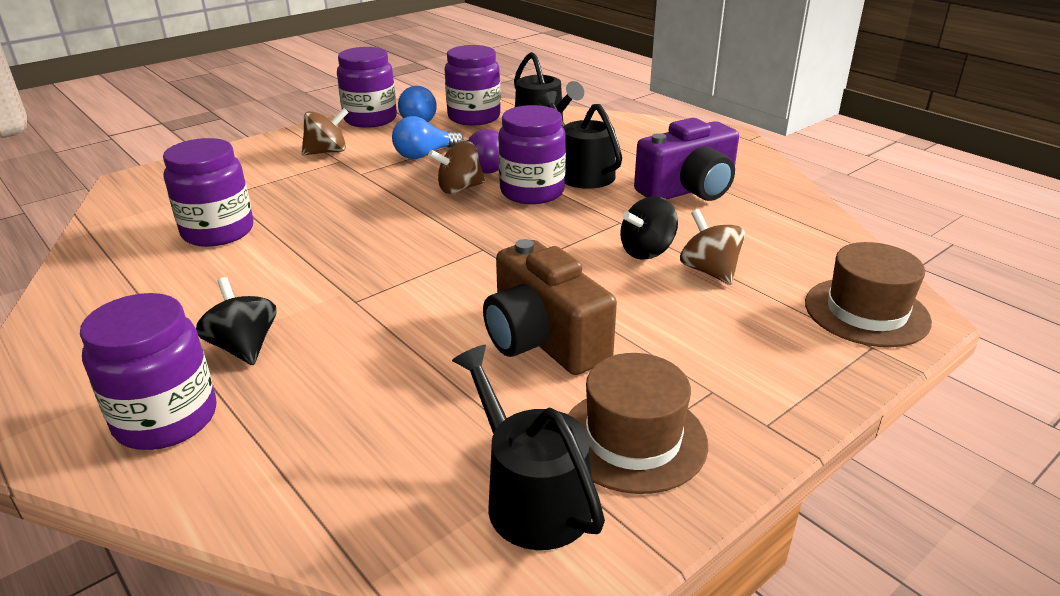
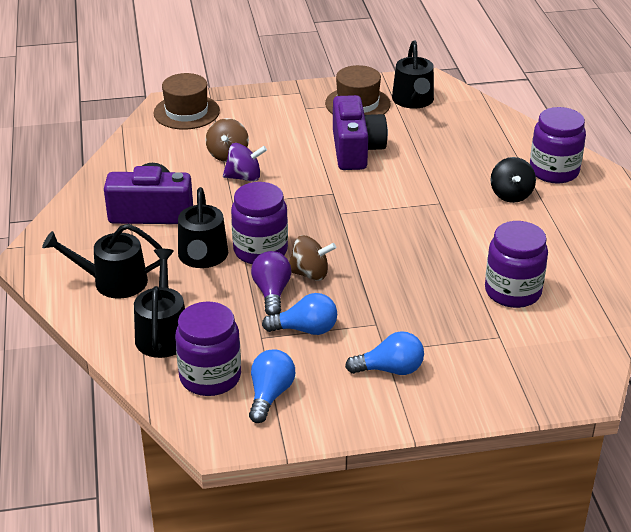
camera: 150 degrees left, 5 degrees up
(327, 152) = (390, 369): brown spinning top -> blue light bulb
(370, 119) = (317, 418): purple jar -> none
(543, 340) = (356, 150): brown camera -> purple camera
(631, 140) = (113, 282): none -> black watering can
(647, 251) = (244, 177): black spinning top -> purple spinning top

